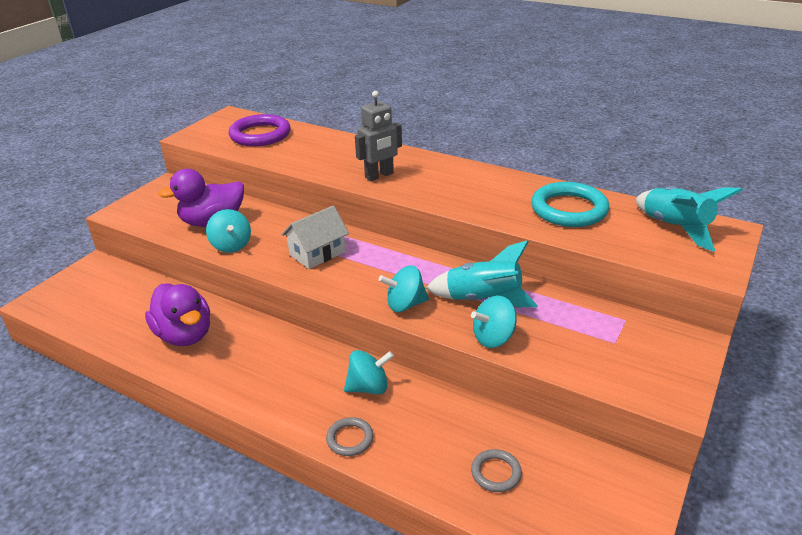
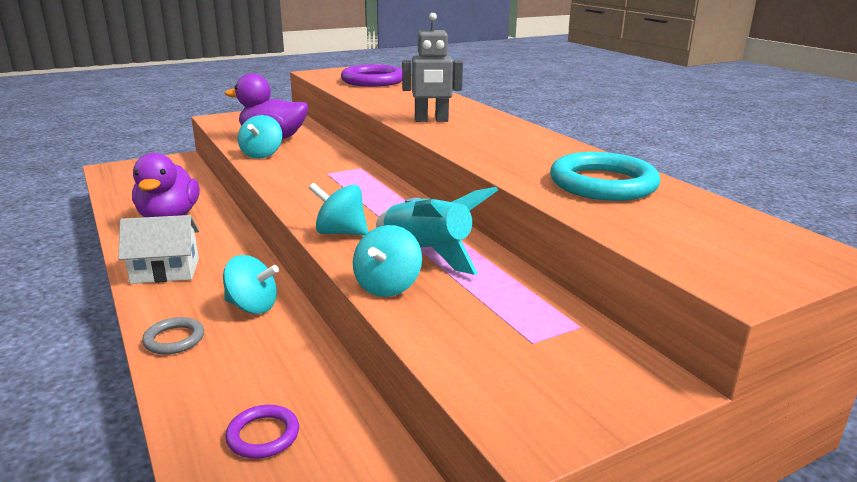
camera: 30 degrees right, 10 degrees down
(317, 253) = (322, 177): white house -> white house (165, 271)
(493, 338) = (387, 286): turquoise spinning top -> turquoise spinning top turned 75 degrees counterclockwise
(496, 473) = (263, 435): grey ring -> purple ring
(675, 228) = (734, 232): turquoise rocket -> none

